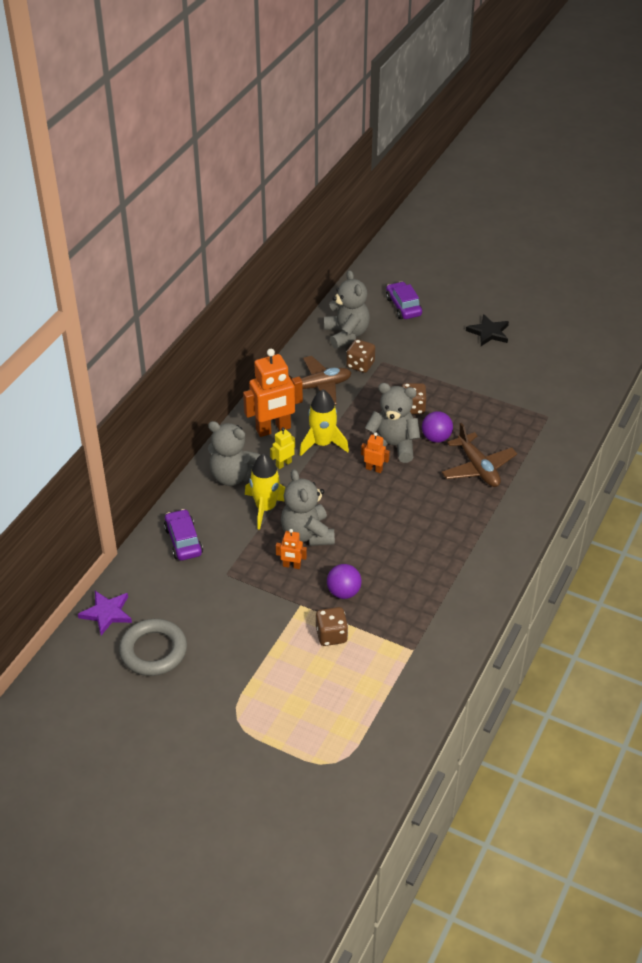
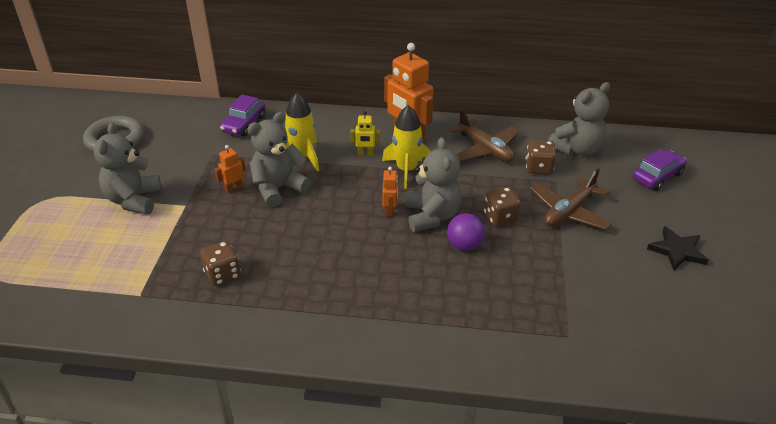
camera: 70 degrees right, 5 degrees down
(107, 613) = (152, 109): purple star -> none
(183, 541) = (244, 124): purple car -> purple car turned 150 degrees clockwise
(233, 476) = (334, 130): grey teddy bear -> grey teddy bear (134, 200)
(283, 464) = (365, 153): yellow robot -> yellow robot turned 150 degrees clockwise
(291, 566) = (234, 188): orange robot -> orange robot turned 60 degrees clockwise
(331, 635) = (149, 233): brown dice -> brown dice (222, 274)
(343, 592) = (208, 228): purple ball -> none
(478, 468) = (436, 289): brown plane -> brown plane (569, 212)

